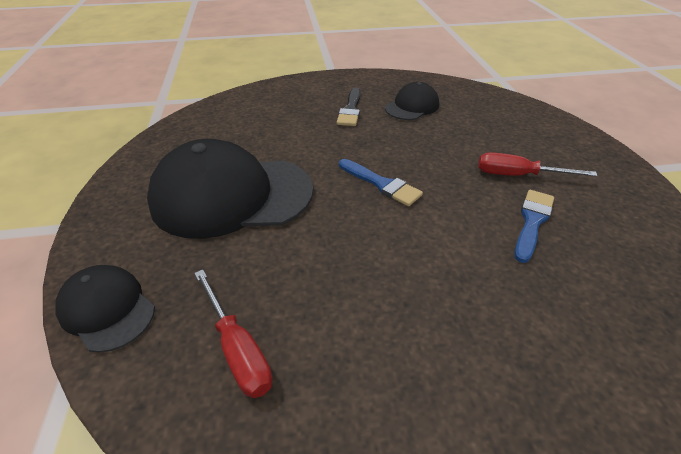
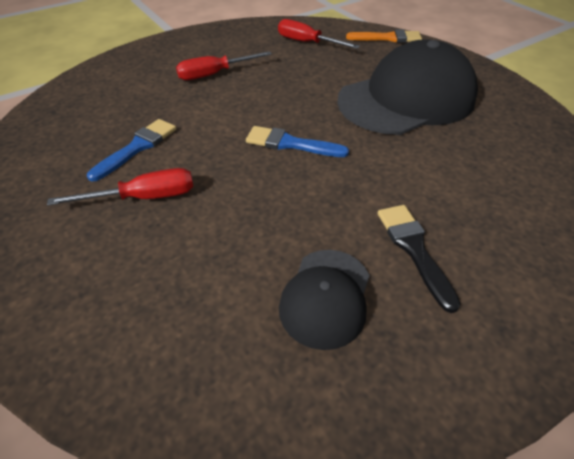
camera: 155 degrees right, 5 degrees up
(107, 309) = (388, 38): black cap -> orange brush
(428, 315) = (214, 74): none -> red screwdriver
(532, 221) = (137, 147): blue brush -> blue brush turned 150 degrees counterclockwise

